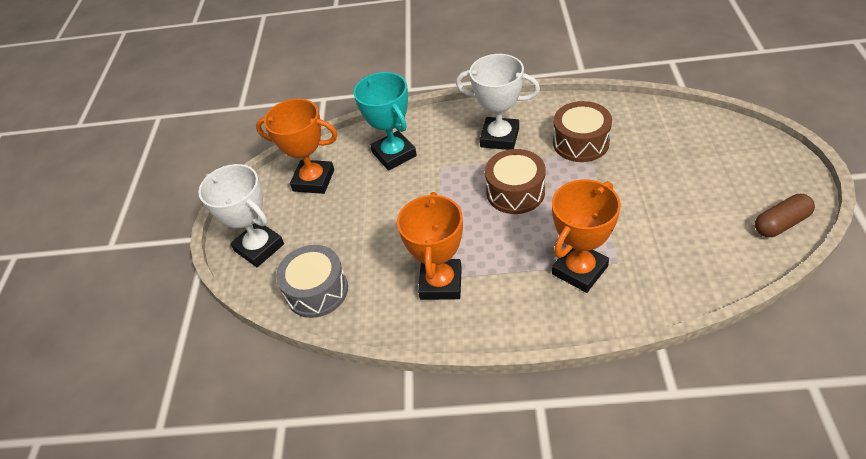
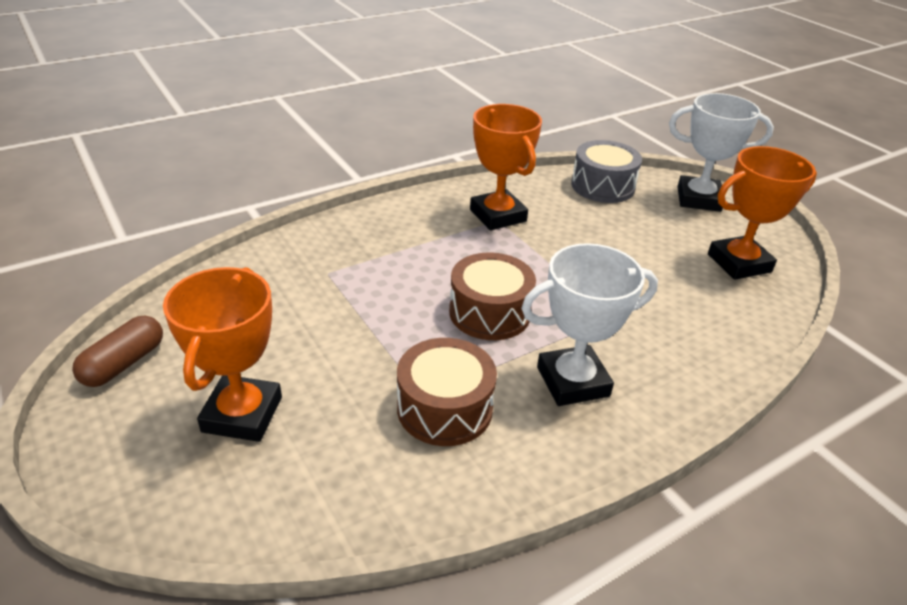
camera: 140 degrees right, 10 degrees down
(394, 154) = (688, 317): turquoise trophy -> none
(579, 270) = (366, 256): orange trophy -> orange trophy (242, 414)

